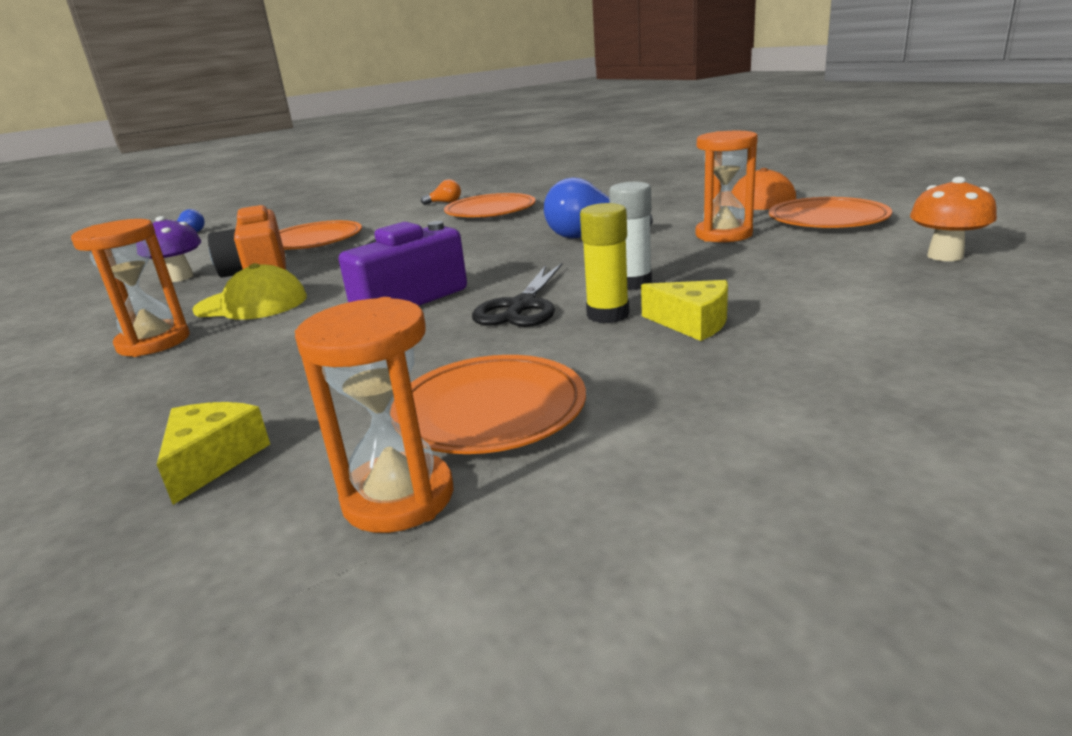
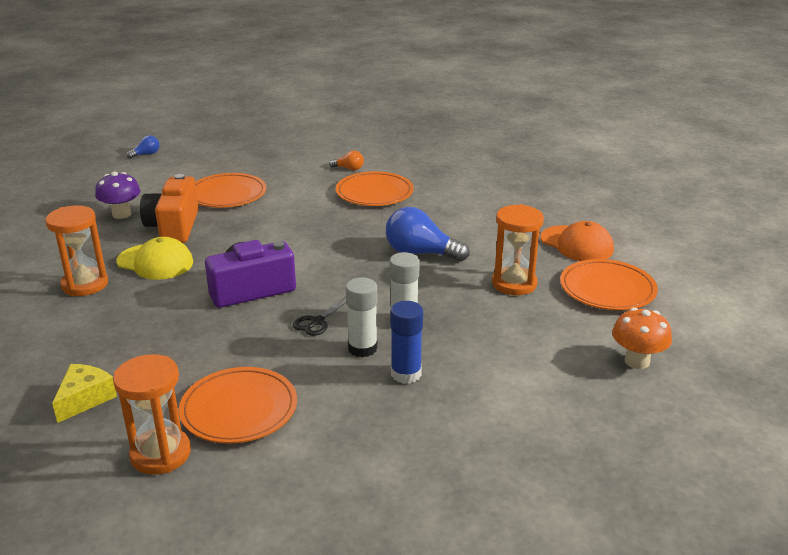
camera: 15 degrees right, 5 degrees up
(522, 306) = (317, 322): black scissors -> black scissors, size x0.62
(608, 315) = (362, 348): yellow glue stick -> white glue stick
(692, 323) = (406, 374): yellow cheese -> blue glue stick

